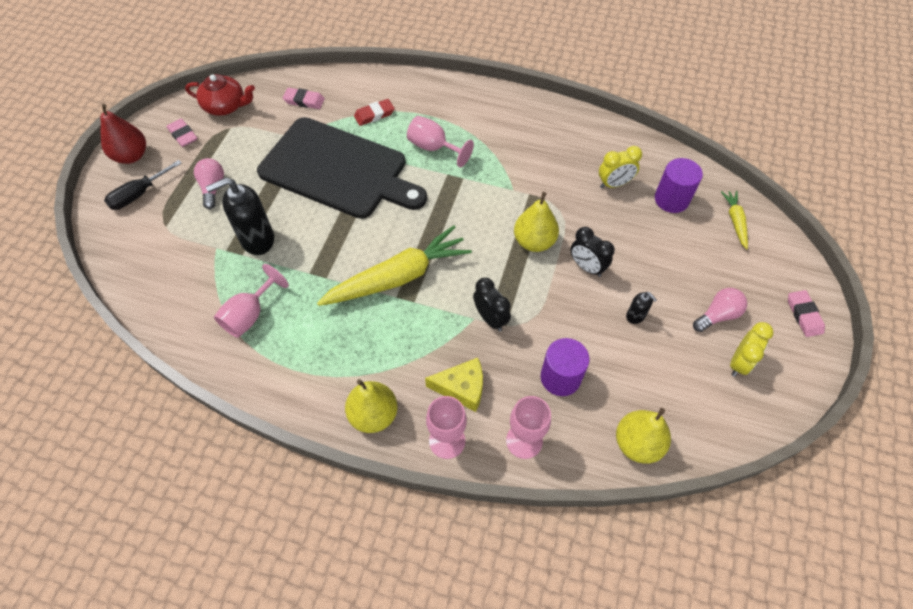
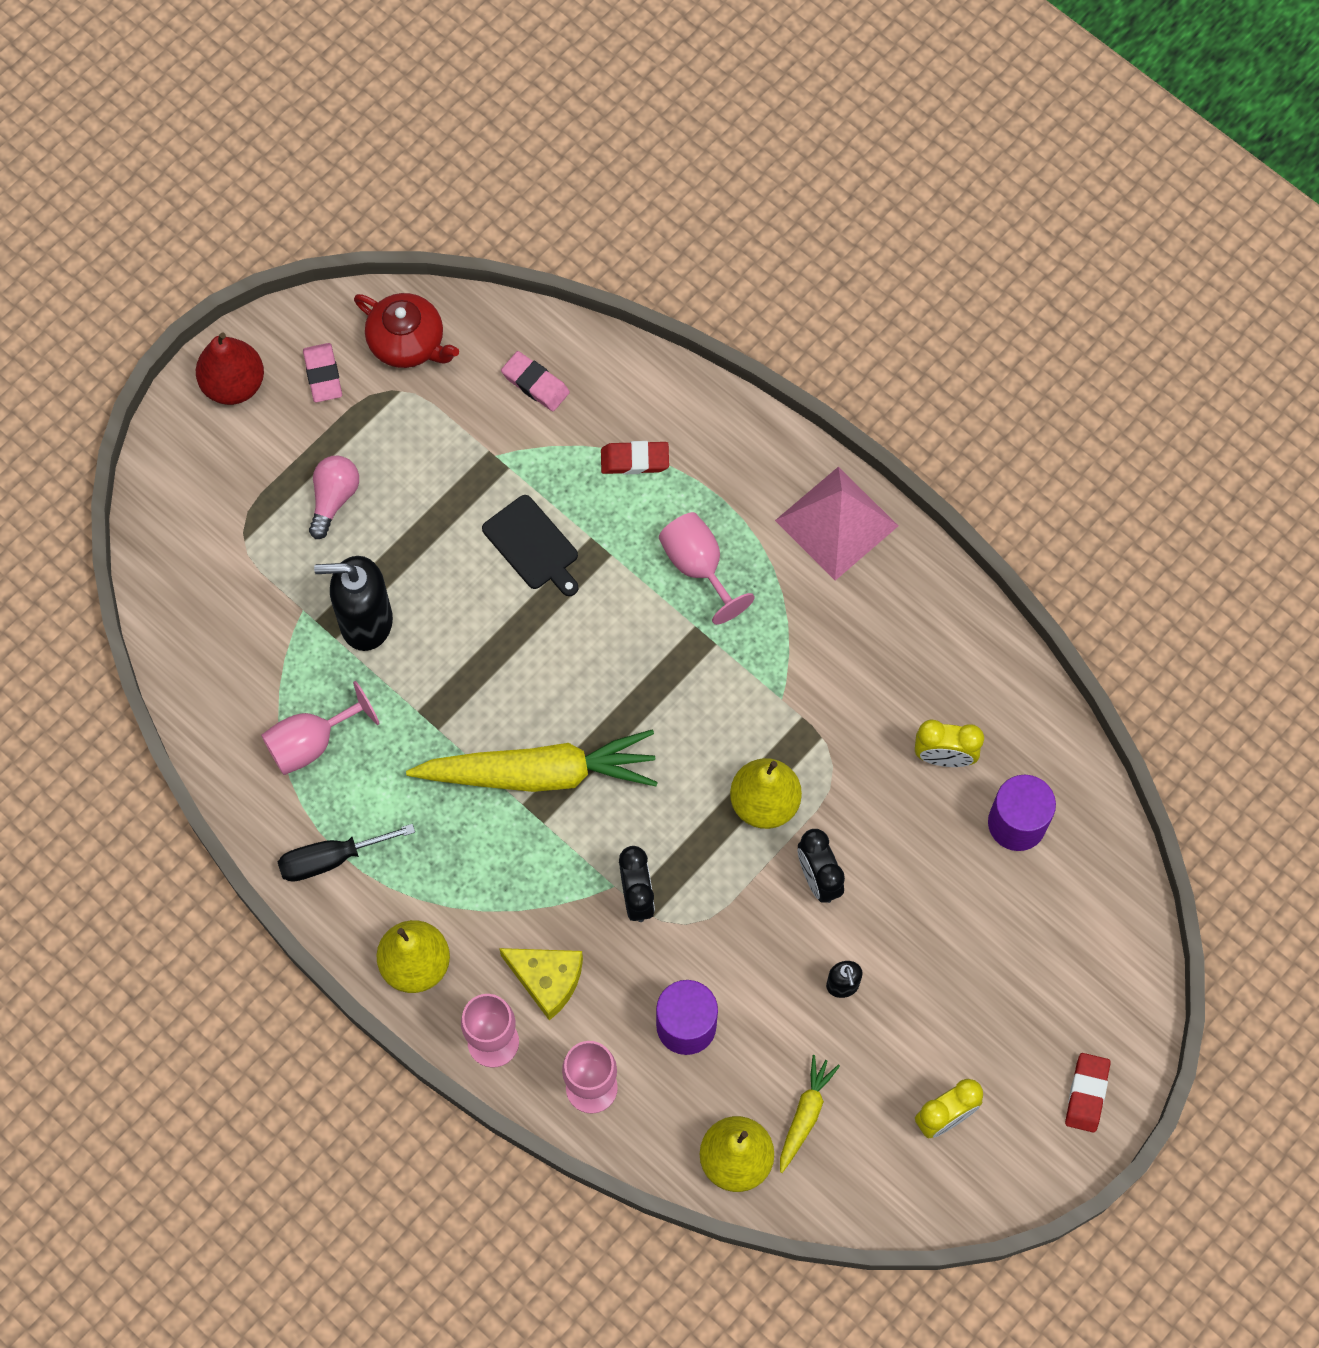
camera: 25 degrees right, 10 degrees up
(138, 195) = (223, 465): black screwdriver -> black screwdriver (331, 859)
(338, 170) = (532, 545): black cutting board -> black cutting board, size x0.41
(494, 105) = (836, 523): none -> pink pyramid
(717, 315) = (961, 1037): pink light bulb -> none
(735, 221) = (1090, 903): yellow carrot -> yellow carrot (805, 1114)
(803, 315) = (1086, 1093): pink eraser -> red eraser

